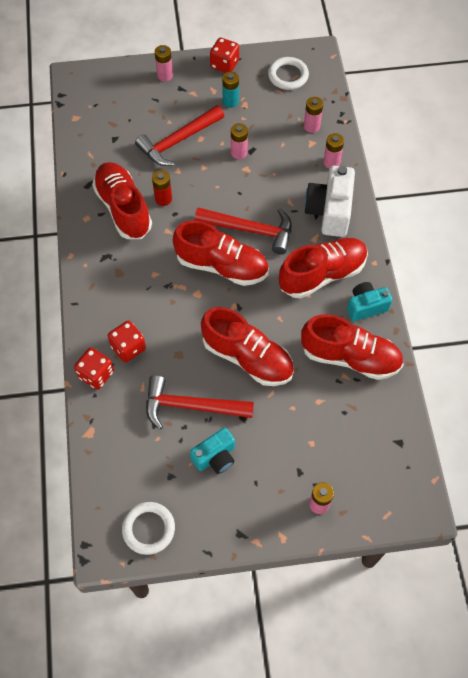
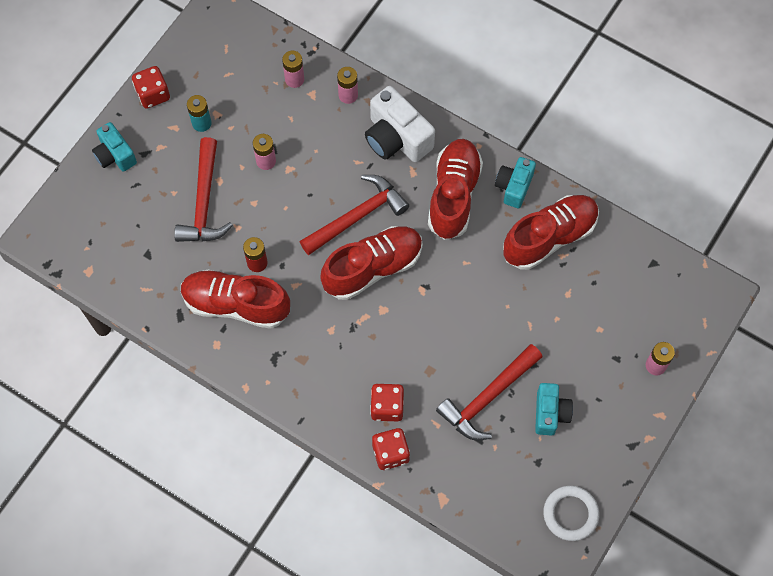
camera: 50 degrees left, 5 degrees up
(165, 75) = (115, 155): pink battery -> turquoise camera
(247, 357) = (481, 317): red shoe -> none
(288, 76) = (219, 53): white ring -> none

